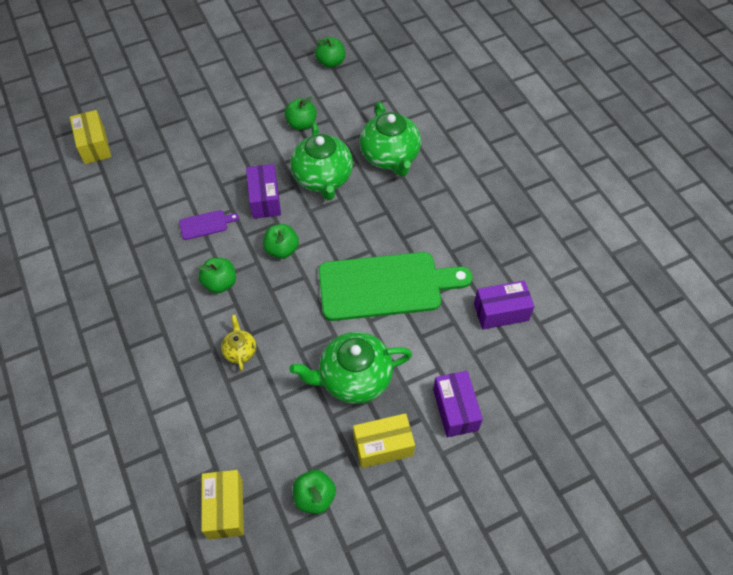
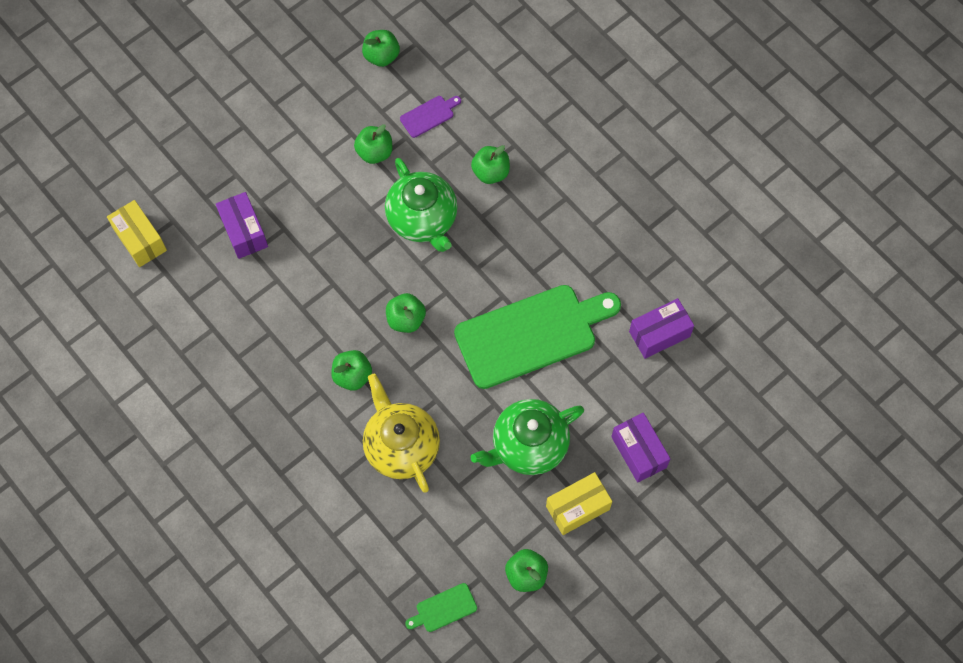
camera: 15 degrees left, 10 degrees up
(205, 224) = (310, 310): purple cutting board -> purple cutting board (429, 115)
(225, 509) = (443, 609): yellow box -> green cutting board
(240, 351) = (401, 446): yellow teapot -> yellow teapot, size x2.06
(265, 199) = (366, 262): purple box -> purple box (244, 232)
(390, 157) = (490, 172): green teapot -> green apple

